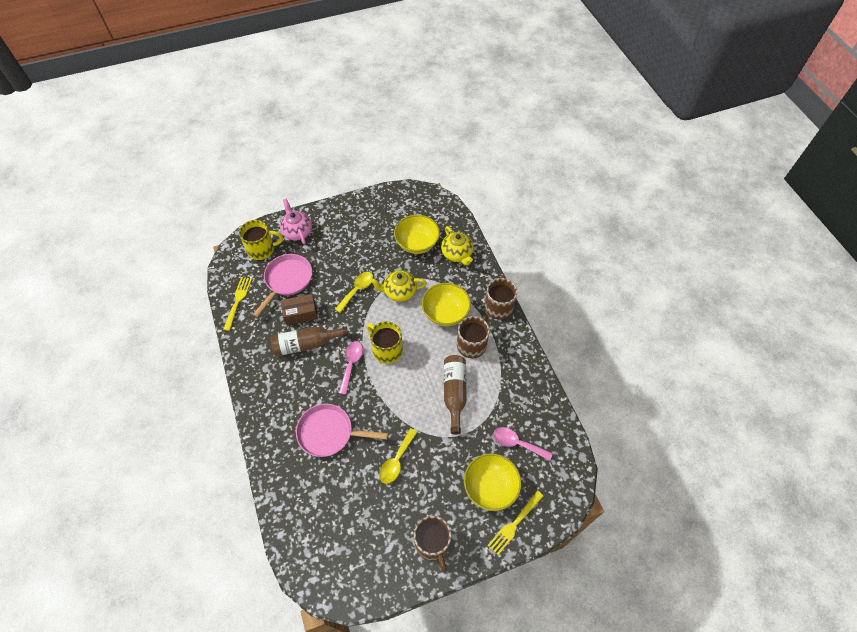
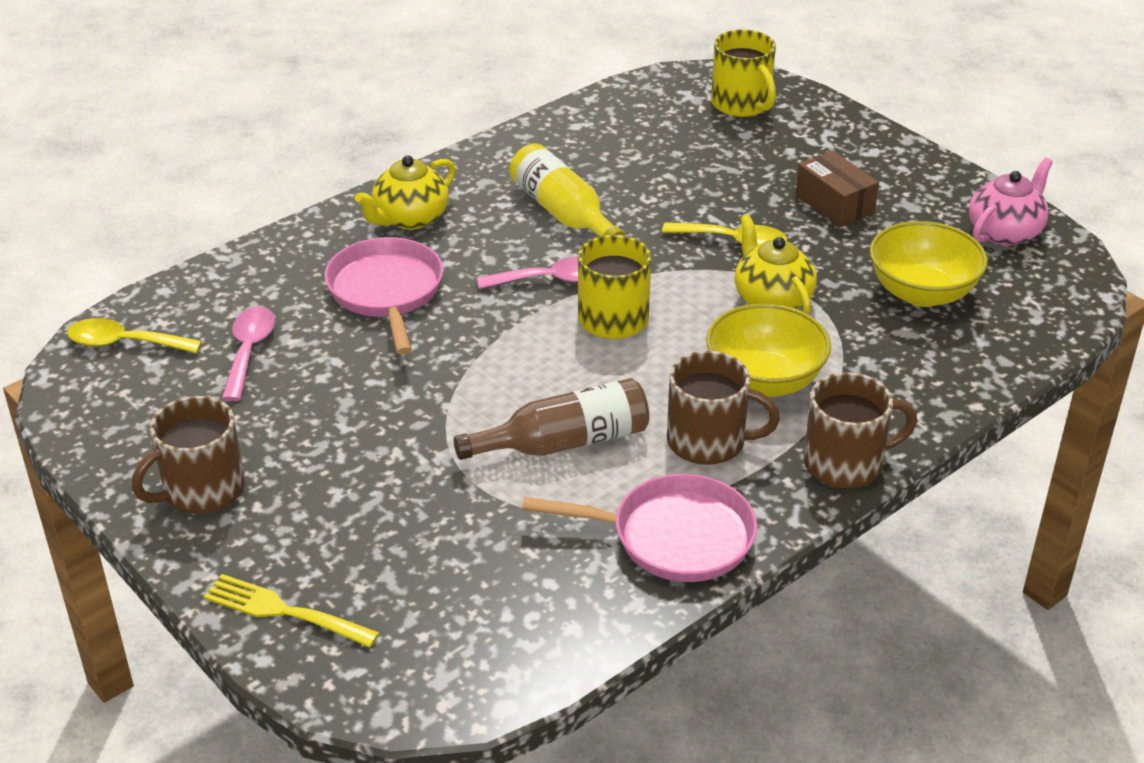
camera: 70 degrees right, 20 degrees down
(238, 301) = (606, 112): yellow fork -> none
(287, 280) = (692, 152): pink pan -> pink pan (673, 537)
(297, 231) = (818, 131): pink teapot -> pink teapot (1005, 232)
(301, 314) = (628, 188): brown box -> brown box (834, 204)
(306, 344) = (563, 213): brown bottle -> yellow bottle
(396, 461) = (364, 395): yellow spoon -> yellow spoon (124, 343)
(457, 254) = (944, 361): yellow teapot -> yellow teapot (410, 218)
(490, 487) = (358, 552): yellow bowl -> none
(517, 443) = (487, 574): pink spoon -> pink spoon (249, 351)

